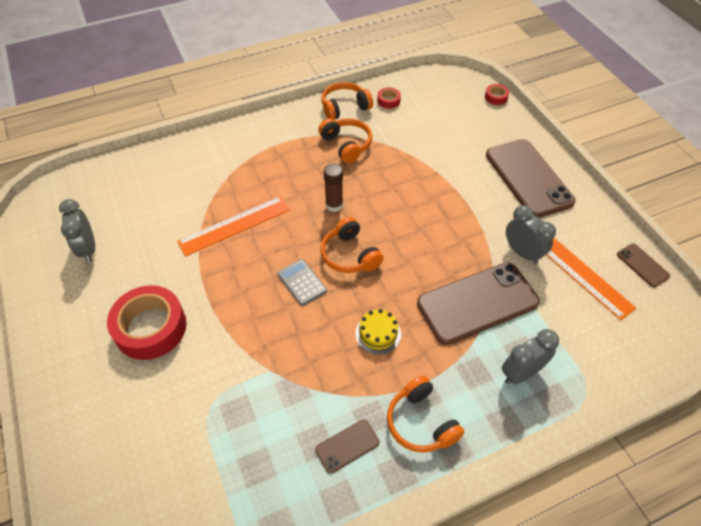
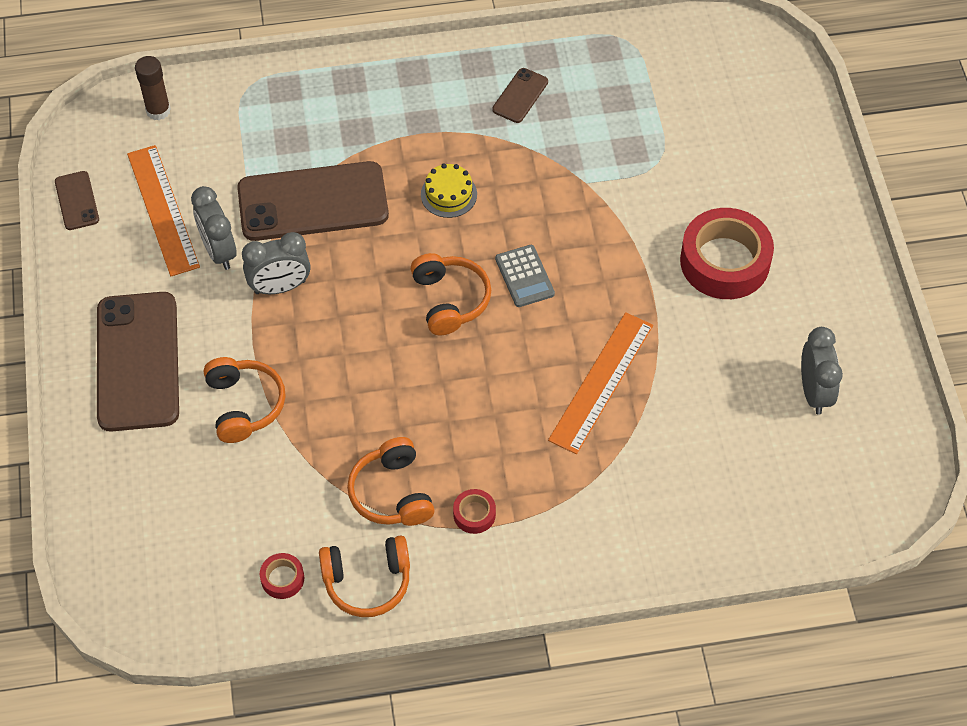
camera: 165 degrees left, 5 degrees up
(234, 225) = (601, 382): orange ruler -> orange ruler turned 45 degrees counterclockwise
(334, 205) = (447, 383): brown glue stick -> brown glue stick (158, 110)
(347, 446) = (520, 96): brown phone -> brown phone turned 45 degrees counterclockwise
(421, 422) = (436, 99): orange headphones -> orange headphones (244, 405)
(496, 97) = (87, 539): red tape -> red tape (474, 514)
(521, 373) = (305, 120): grey clock -> grey clock (280, 287)

